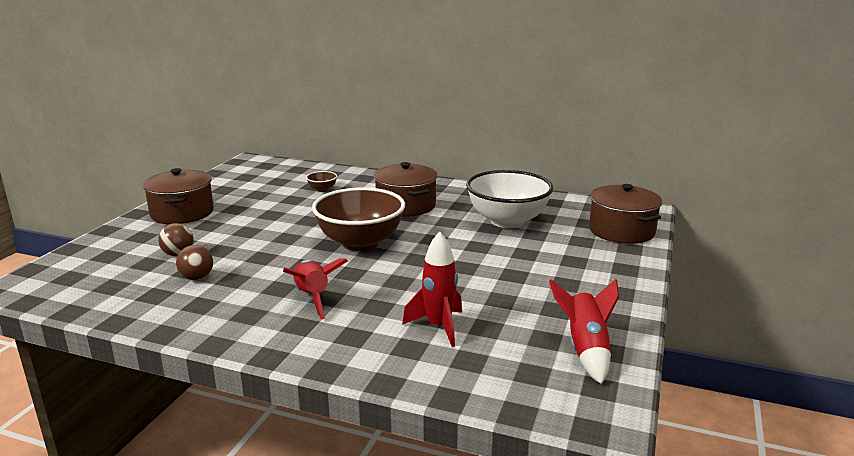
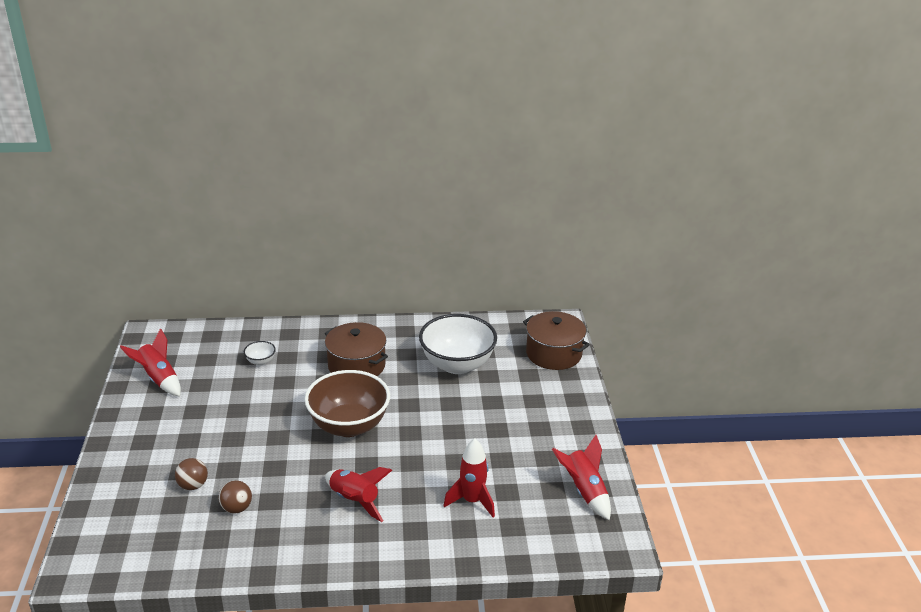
camera: 25 degrees left, 10 degrees up
(182, 213) = (146, 430): brown pot -> none
(228, 186) = (159, 379): none -> red rocket
(322, 189) = (260, 361): brown bowl -> white bowl

